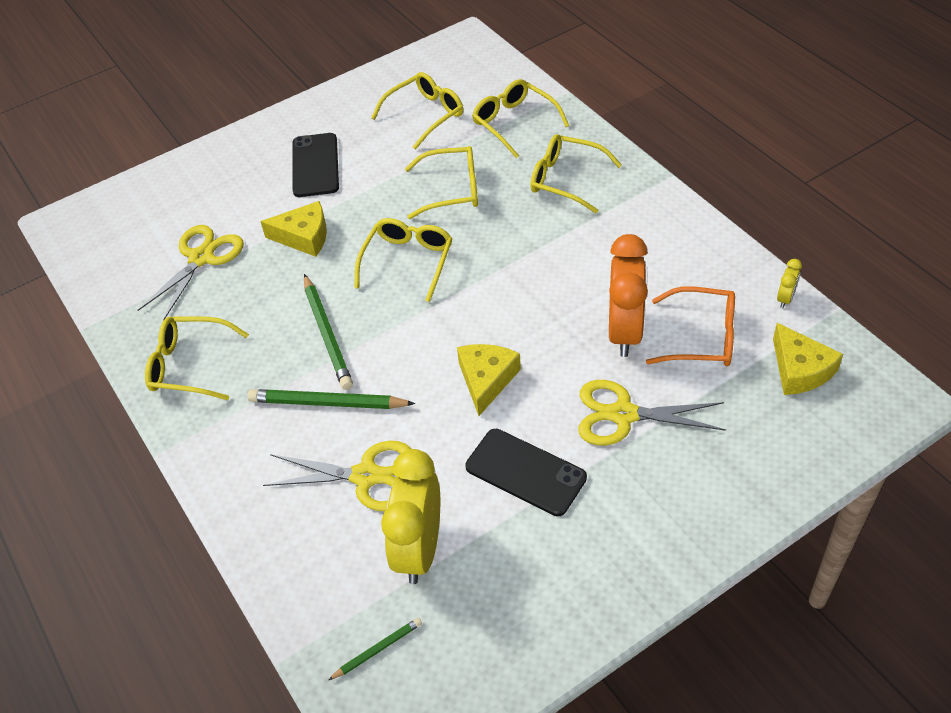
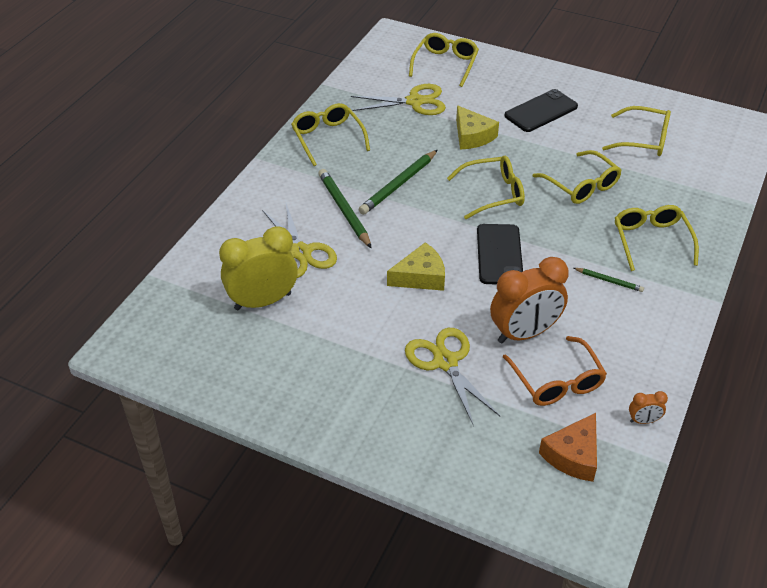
camera: 55 degrees right, 5 degrees down
(378, 650) = (181, 313): green pencil -> green pencil (609, 281)
(514, 123) = (684, 188): yellow glasses -> yellow glasses (445, 64)
(525, 472) = (357, 328): black phone -> black phone (499, 254)
(785, 298) = (643, 421): yellow clock -> orange clock
(800, 370) = (573, 455): yellow cheese -> orange cheese

